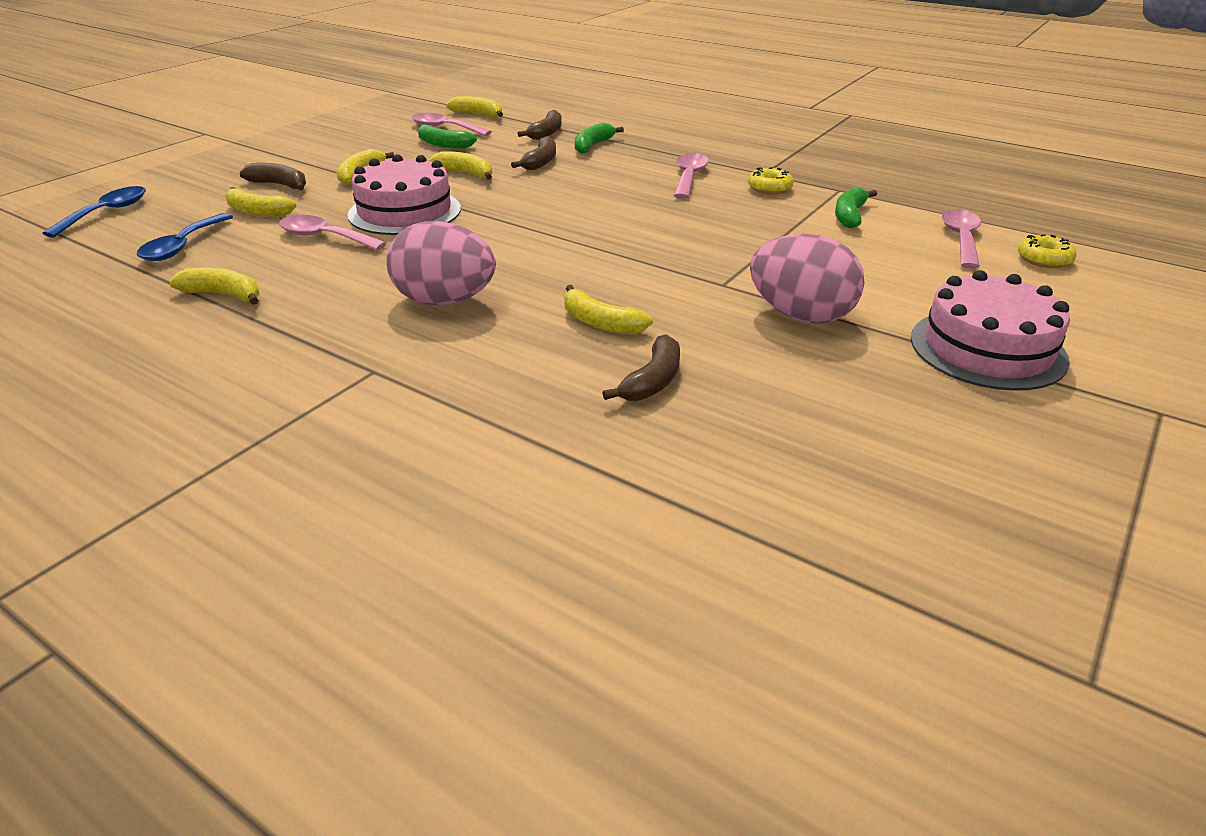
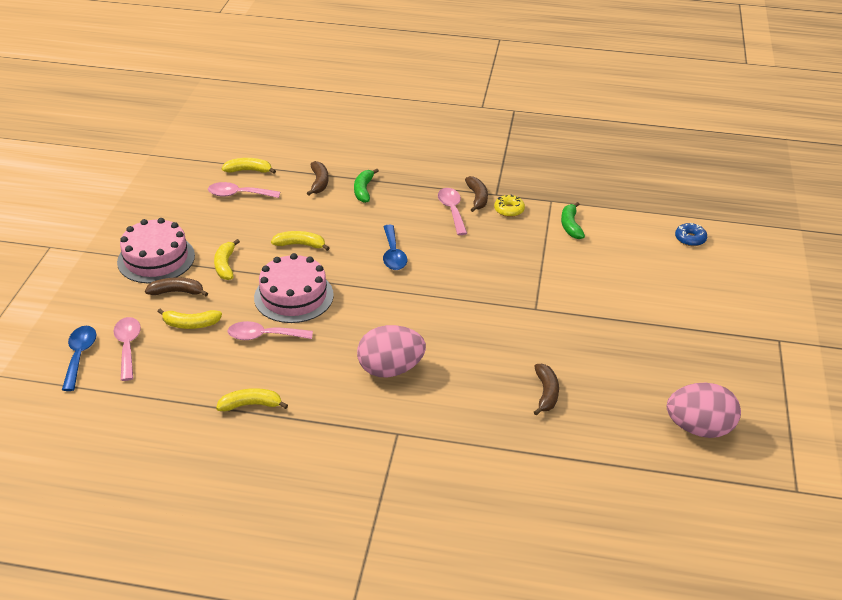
camera: 25 degrees left, 5 degrees up
(182, 246) = (175, 371): blue spoon -> blue spoon (393, 254)
(443, 144) = (255, 215): green banana -> none
(540, 162) = (341, 218): brown banana -> brown banana (477, 198)
(601, 323) = (491, 360): yellow banana -> none
(801, 316) = (590, 322): pink egg -> pink egg (699, 428)
(961, 239) = (641, 232): pink spoon -> pink spoon (128, 346)
(987, 349) = (690, 320): pink cake -> pink cake (156, 258)
(1044, 259) = (690, 239): yellow donut -> blue donut

